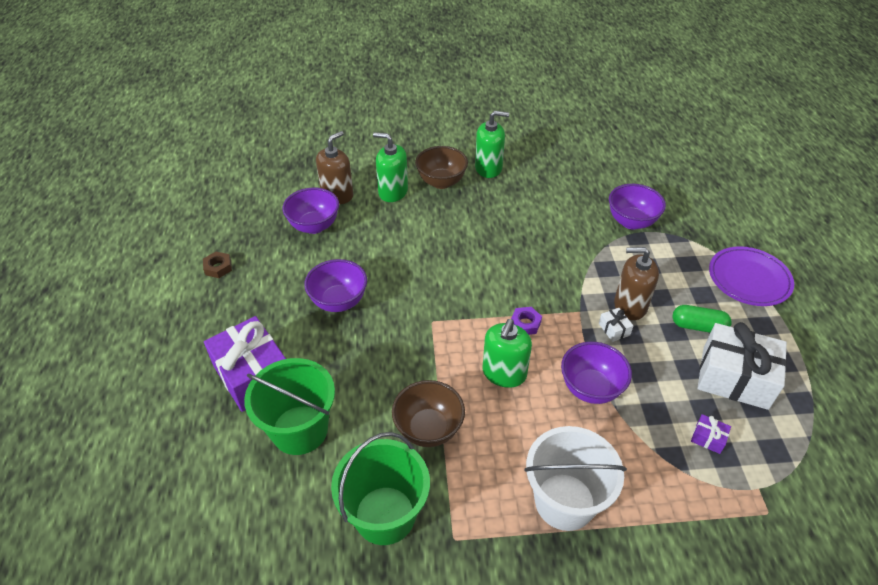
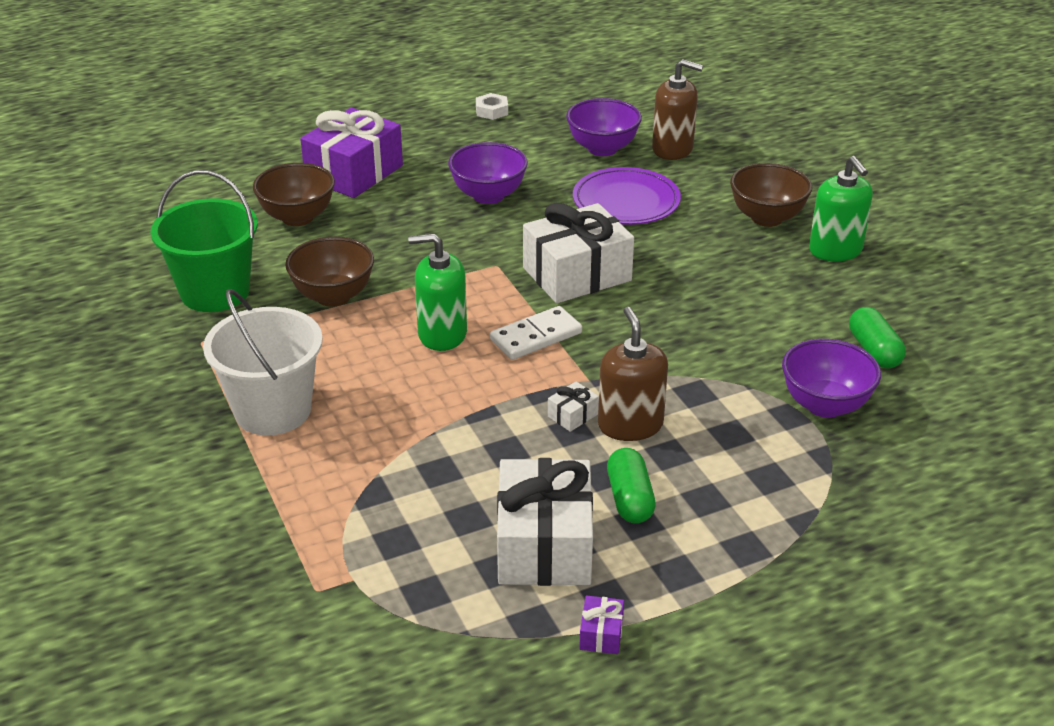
camera: 70 degrees right, 10 degrees down
(218, 267) = (492, 111): brown nut -> white nut
(300, 430) = (297, 217): green bucket -> brown bowl
(393, 192) = (713, 186): green soap dispenser -> none
(462, 283) = (577, 274): none -> white gift
(525, 324) = (536, 336): purple nut -> white domino
(588, 188) = (874, 350): none -> green capsule
(590, 388) = (453, 408): purple bowl -> none
(708, 438) = (417, 524): purple gift -> purple gift (601, 634)
(749, 279) = (781, 551): purple plate -> purple plate (626, 201)

